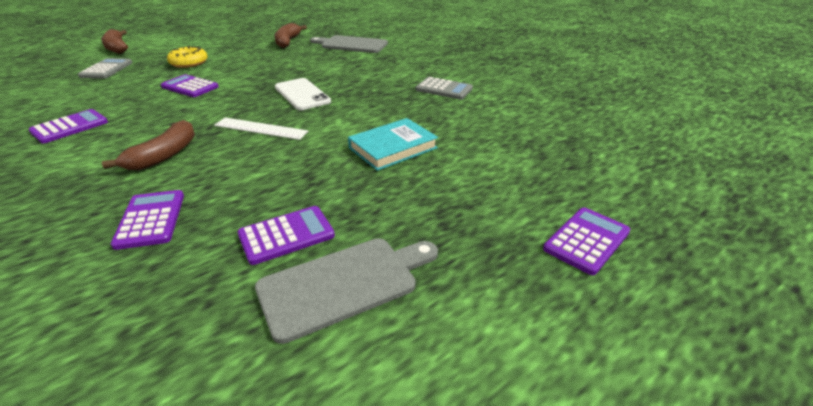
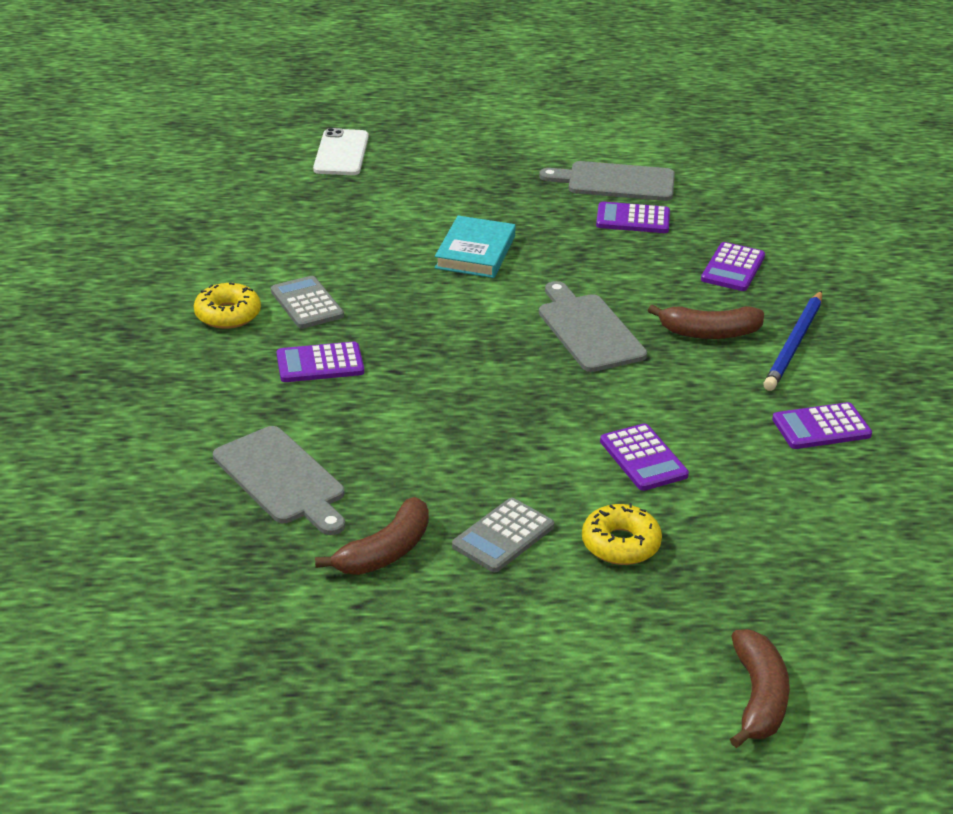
camera: 145 degrees left, 0 degrees up
(84, 171) = (794, 344): none -> blue pencil
(106, 69) = (779, 588): grey calculator -> grey calculator (503, 536)
(164, 155) = (709, 333): brown banana -> brown banana turned 150 degrees counterclockwise
(260, 128) = (588, 330): white ruler -> grey cutting board
(302, 94) = (495, 370): white phone -> white phone (341, 153)
(393, 148) = (475, 252): turquoise book -> turquoise book turned 75 degrees counterclockwise
(470, 74) = (228, 315): none -> yellow donut
(586, 240) = (436, 145): purple calculator -> purple calculator (320, 364)

